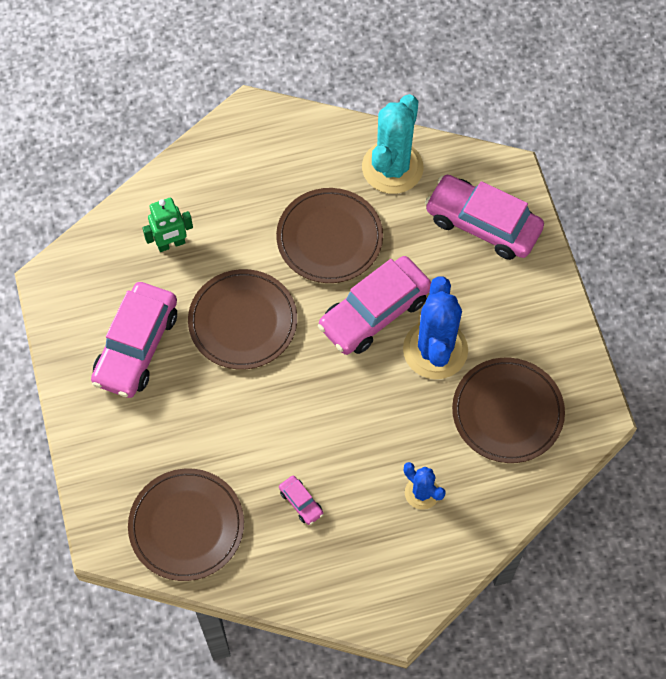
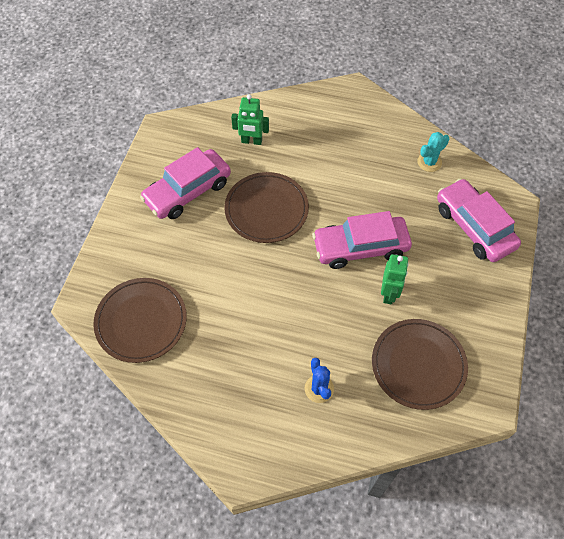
camera: 30 degrees right, 5 degrees down
(301, 502) = (228, 348): pink car -> none
(329, 238) = (358, 185): brown plate -> none
(392, 167) = (429, 162): turquoise cactus -> turquoise cactus, size x0.52
(435, 350) = (389, 294): blue cactus -> green robot

